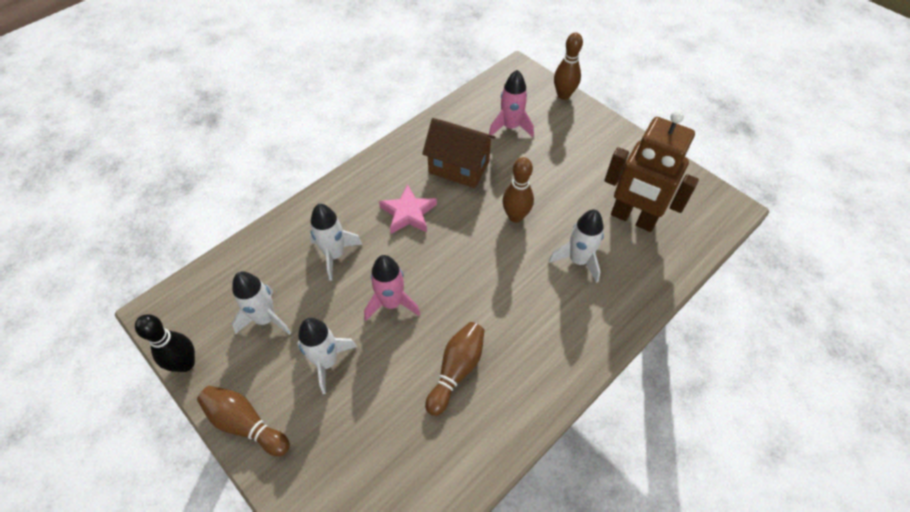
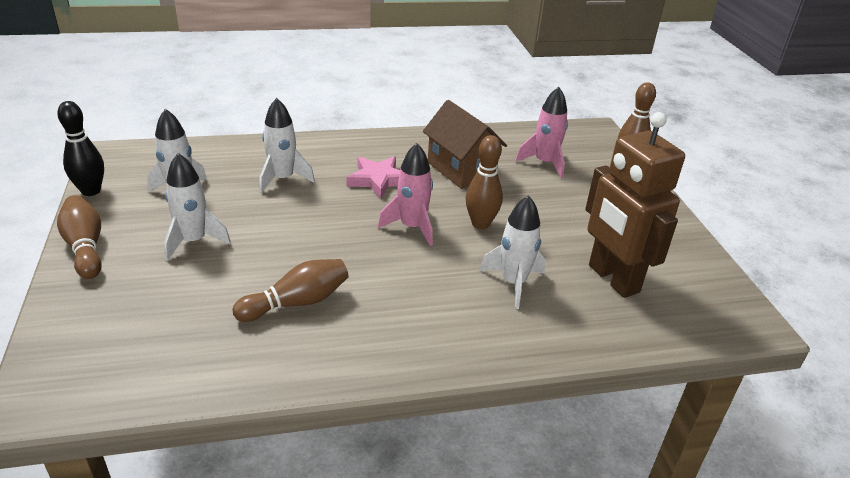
camera: 30 degrees right, 20 degrees down
(392, 303) = (293, 230): pink rocket -> pink rocket (412, 227)

